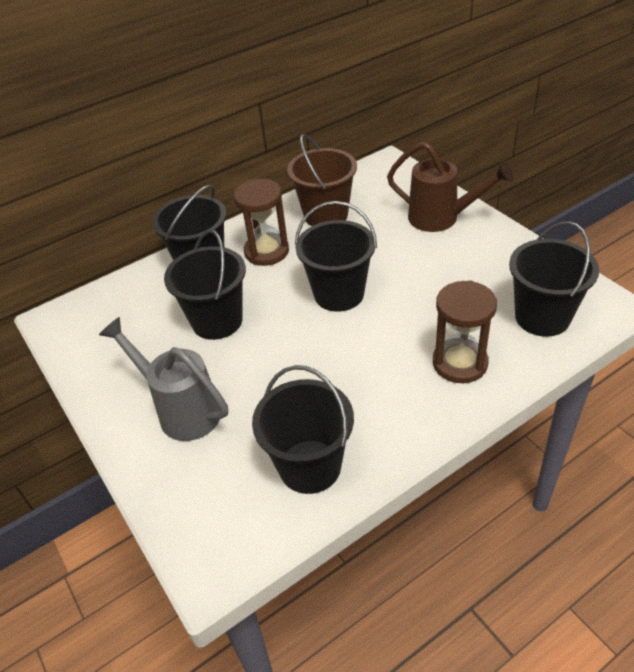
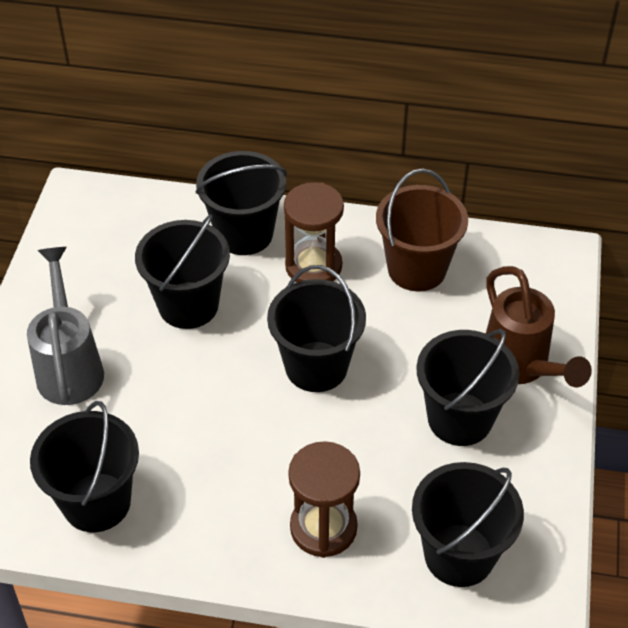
camera: 40 degrees right, 5 degrees up
(448, 260) = (459, 419): none -> black bucket

